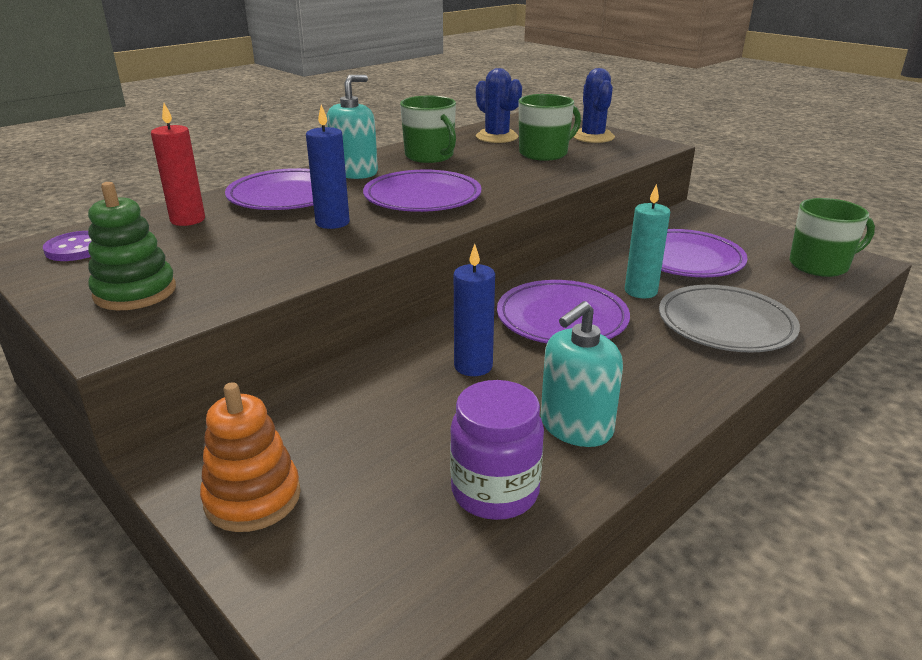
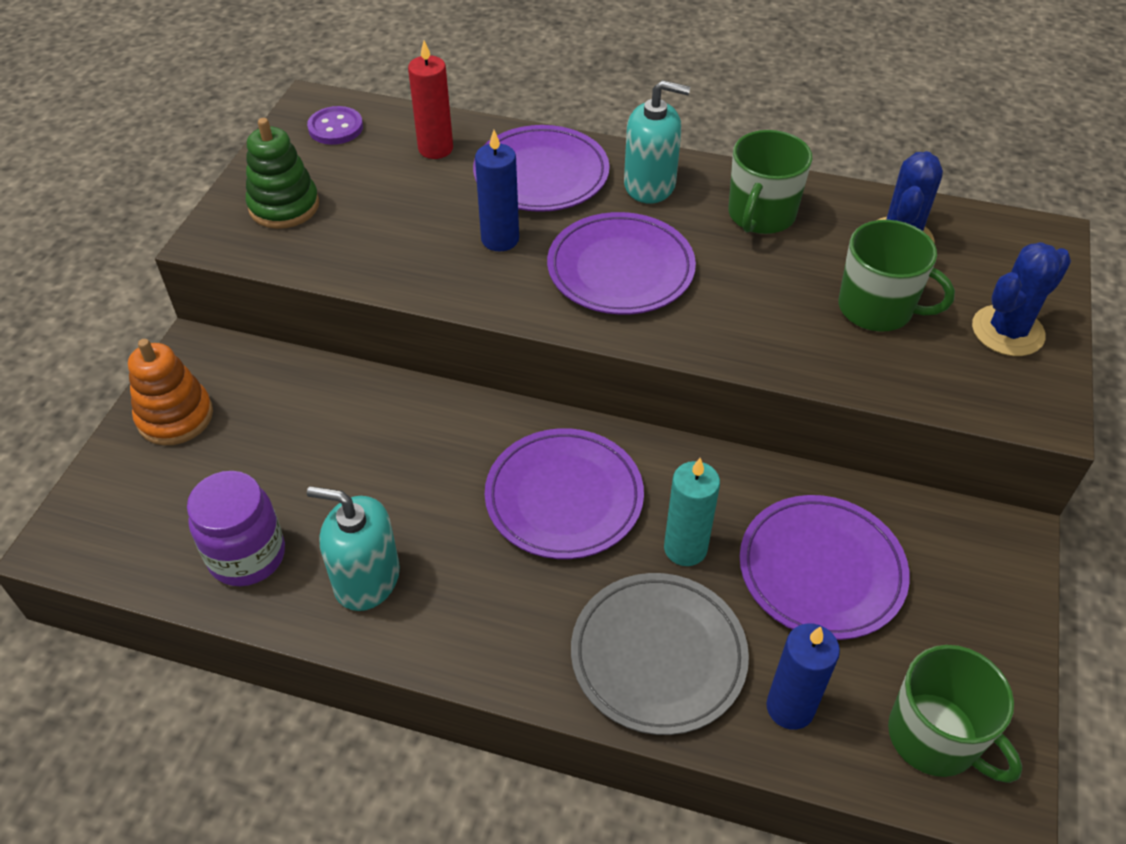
camera: 60 degrees right, 20 degrees up
(473, 366) = (423, 464): blue candle -> blue candle (790, 707)

